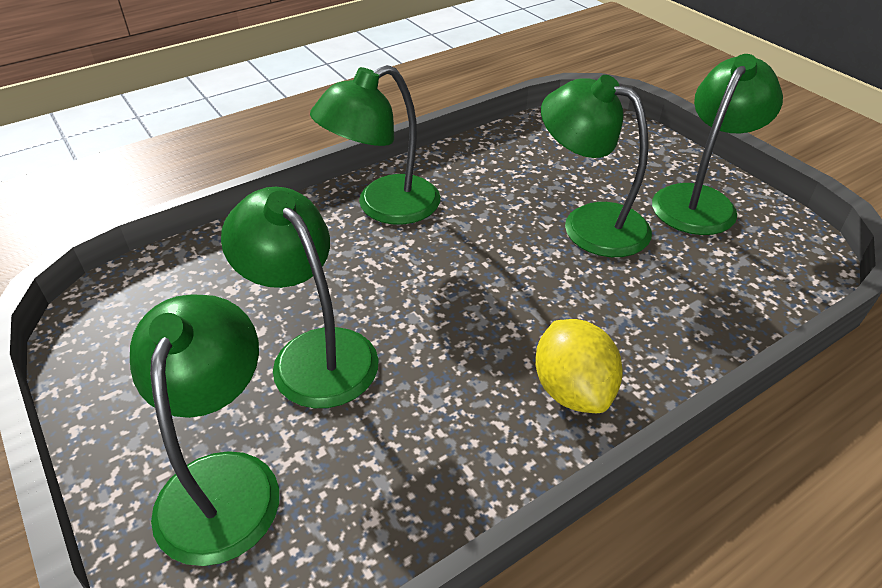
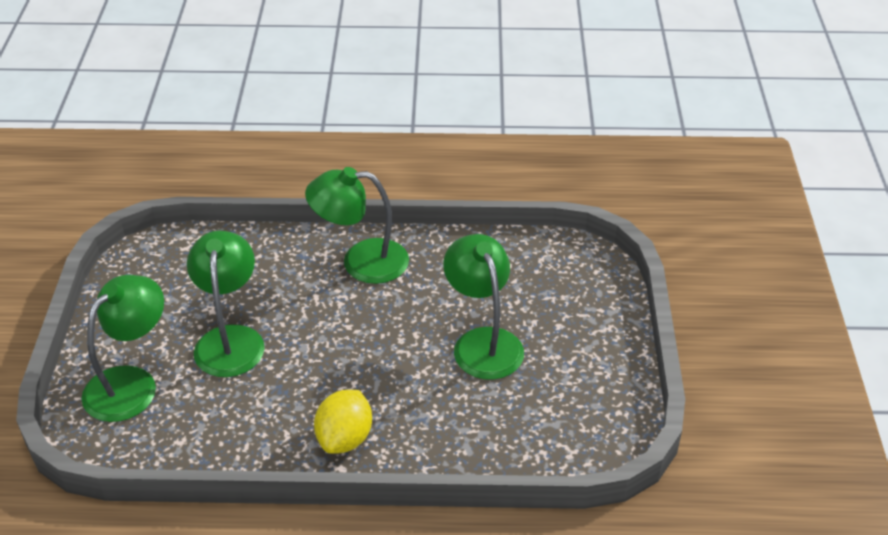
camera: 35 degrees right, 0 degrees up
(700, 200) = (585, 366): green lamp -> none

